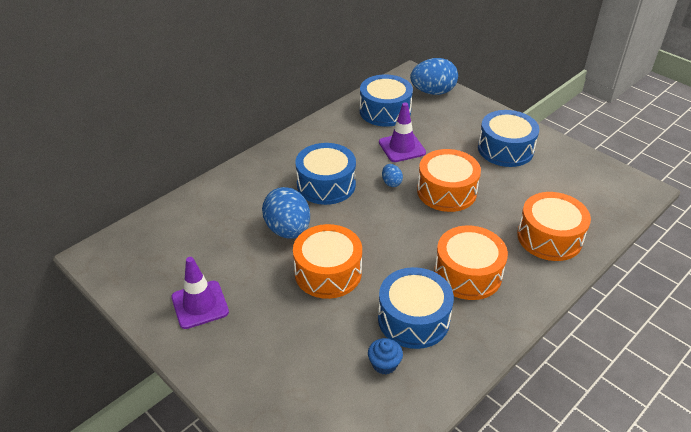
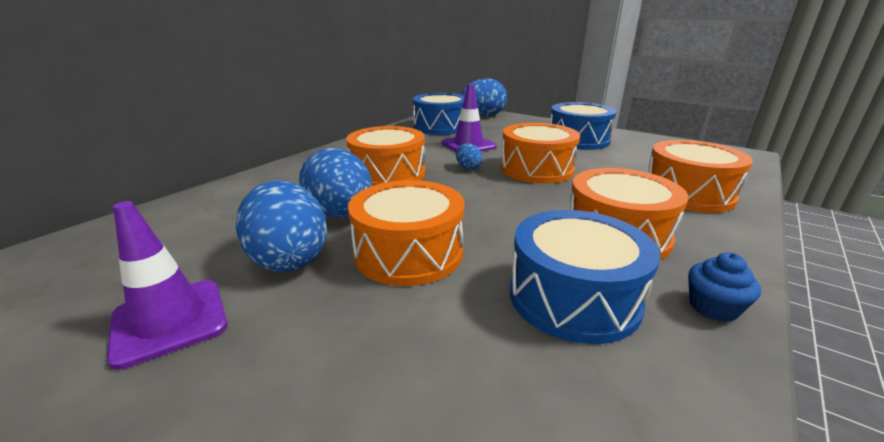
camera: 10 degrees left, 15 degrees down
(256, 268) = (289, 259): none -> blue egg
(326, 185) = (388, 174): blue drum -> orange drum
(384, 364) = (561, 381): blue cupcake -> blue cupcake (713, 307)

